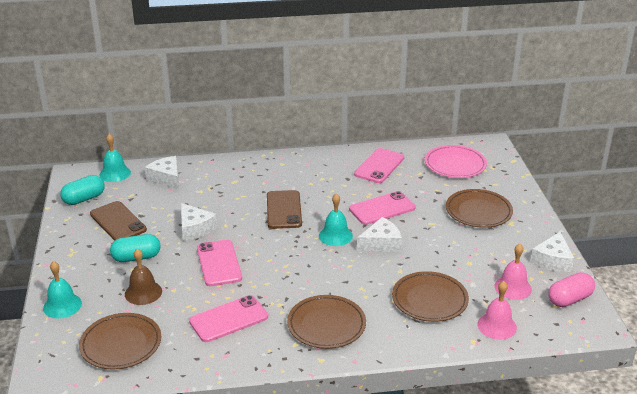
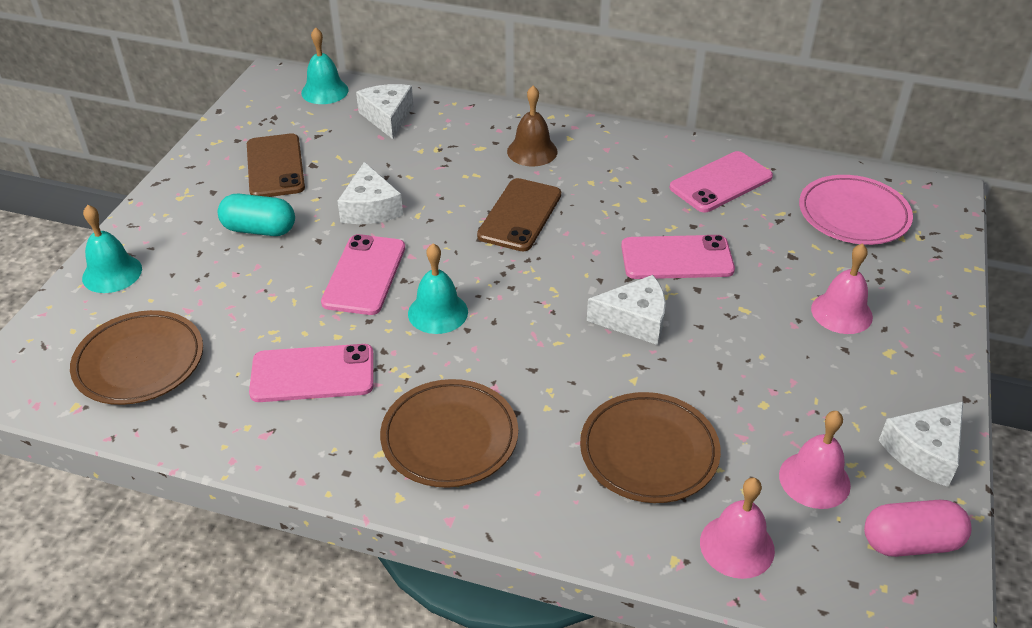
camera: 25 degrees right, 10 degrees up
(84, 199) = (257, 118): turquoise capsule -> none
(143, 292) = (228, 288): brown bell -> brown bell (532, 151)
(335, 235) = (570, 283): turquoise bell -> turquoise bell (438, 312)
(478, 211) = (841, 312): brown plate -> pink bell

